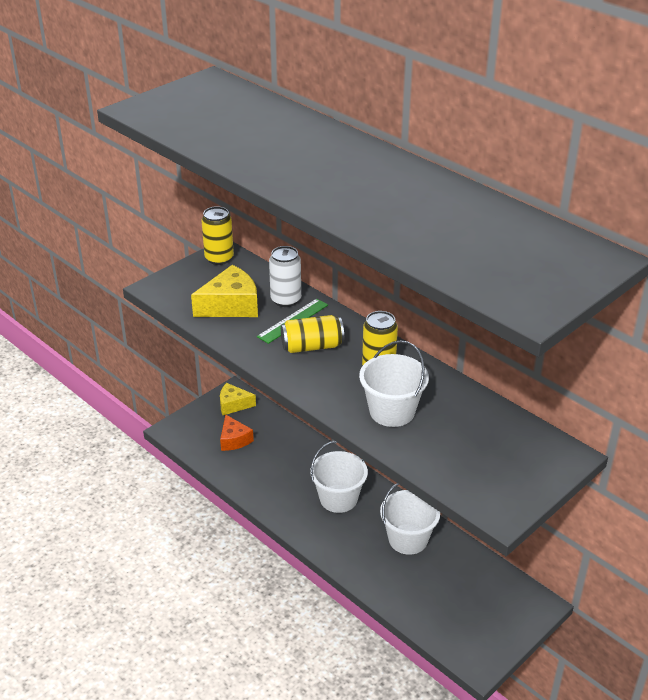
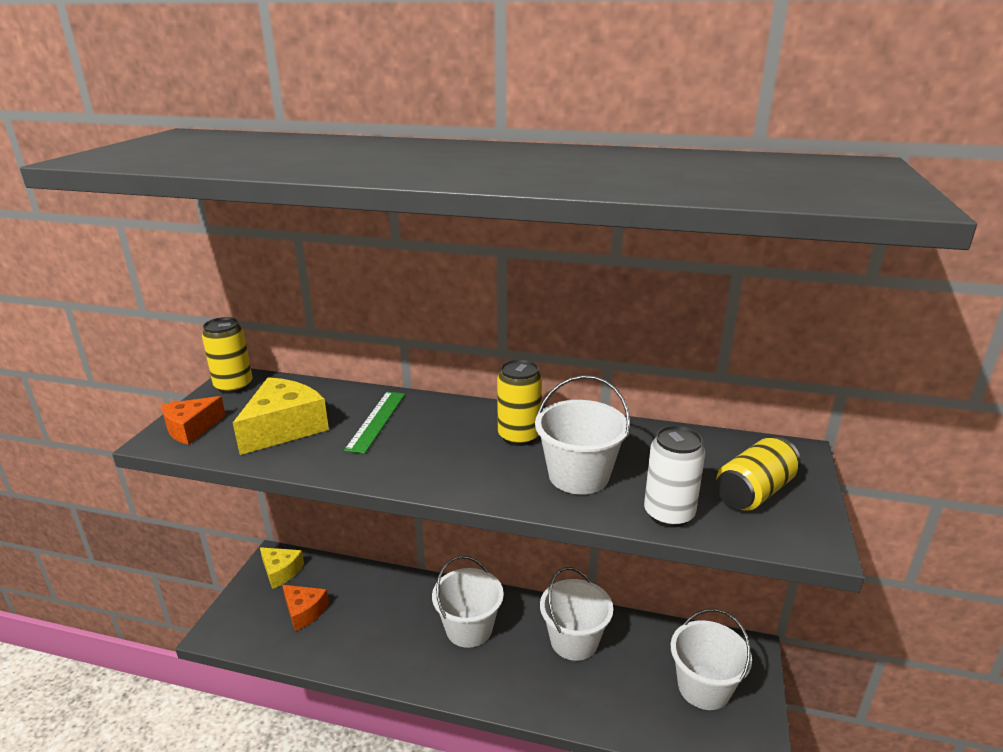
camera: 30 degrees left, 10 degrees down
(175, 286) = (191, 428): none -> orange cheese
(233, 404) = (281, 571): yellow cheese -> yellow cheese turned 120 degrees counterclockwise
(286, 300) = (350, 403): white can -> white can (668, 514)
(312, 346) = (422, 439): yellow can -> yellow can (754, 492)
(478, 610) = (703, 687): none -> white bucket

